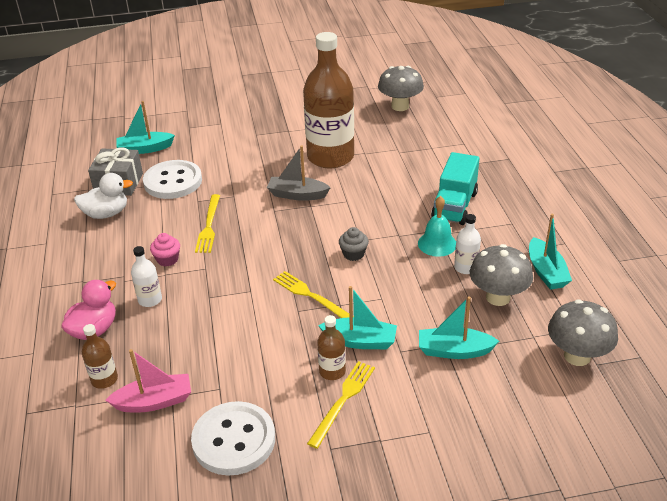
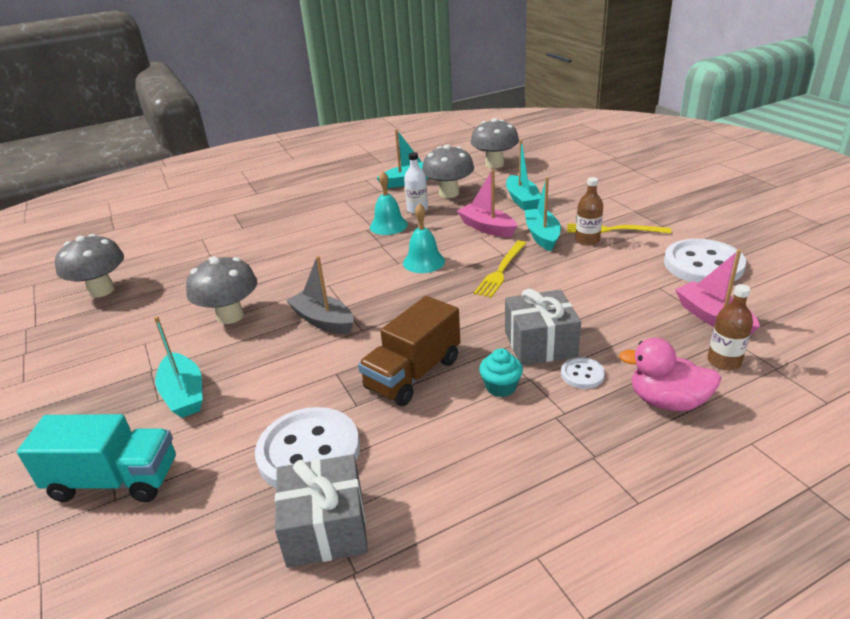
camera: 105 degrees left, 5 degrees down
(106, 214) = (423, 503): white duck -> none
(145, 149) = (196, 538): turquoise boat -> turquoise boat (184, 394)
(150, 300) = (582, 374): white bottle -> white button
(167, 259) = (500, 387): pink cupcake -> turquoise cupcake
(196, 290) = (540, 344): none -> grey gift
(209, 226) = (413, 374): yellow fork -> brown truck
(297, 195) = (323, 321): grey boat -> grey boat turned 135 degrees clockwise
(330, 157) = (230, 316): brown bottle -> grey mushroom
(353, 254) = (424, 262): grey cupcake -> turquoise bell
(398, 306) = (487, 228): none -> pink boat
(454, 206) = (324, 227): turquoise truck -> turquoise truck (115, 480)

